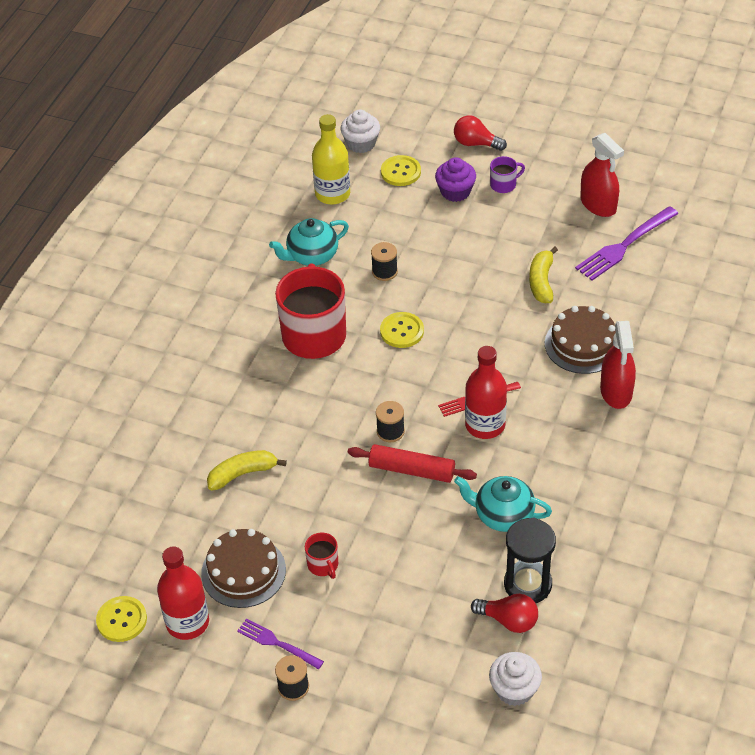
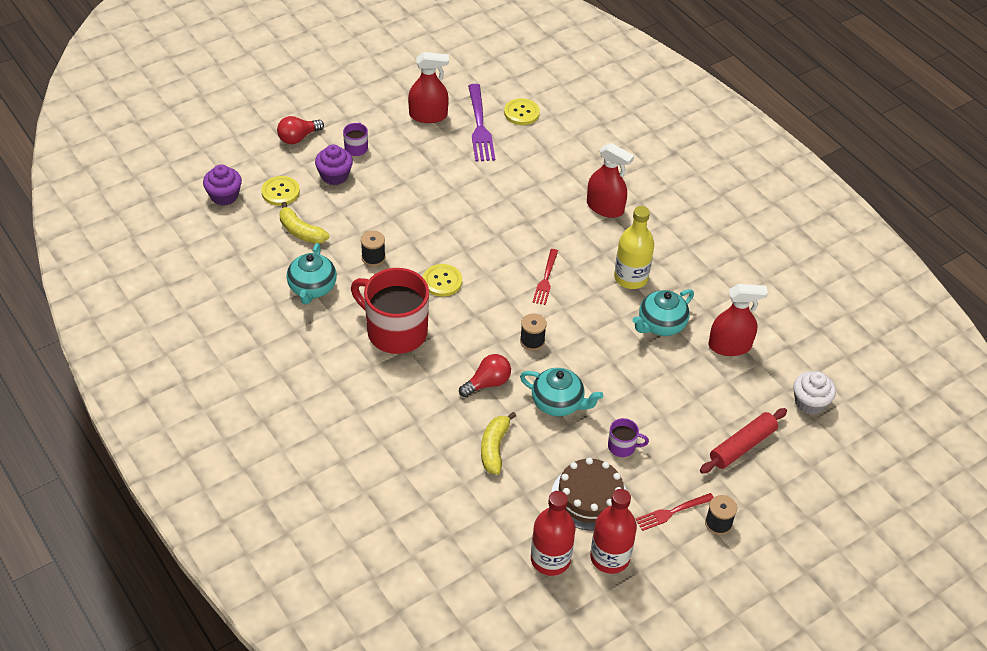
camera: 60 degrees left, 0 degrees up
(122, 620) = (573, 599): yellow button -> yellow button (521, 113)
(277, 643) = (672, 512): purple fork -> red fork
(323, 565) = (622, 446): red mug -> purple mug
(332, 194) = (260, 241): yellow bottle -> yellow bottle (631, 278)
(333, 490) = (558, 403): none -> turquoise teapot
(361, 143) = (224, 196): white cupcake -> purple cupcake
(411, 470) = (578, 349): red rolling pin -> red rolling pin (742, 446)
(485, 425) = (573, 288): red bottle -> red bottle (550, 559)
(509, 620) = (751, 373): red light bulb -> red light bulb (487, 383)
(527, 584) = (729, 346): black hourglass -> red spray bottle
(541, 281) = (470, 184): yellow banana -> yellow banana (301, 231)
(583, 344) = (548, 198): brown cake -> none

